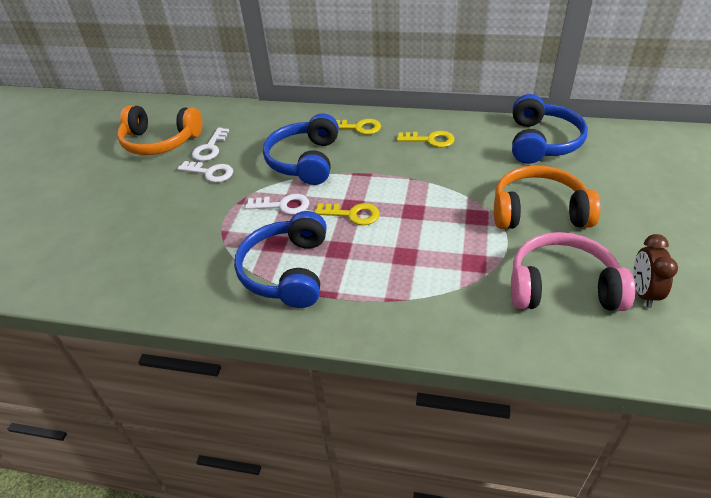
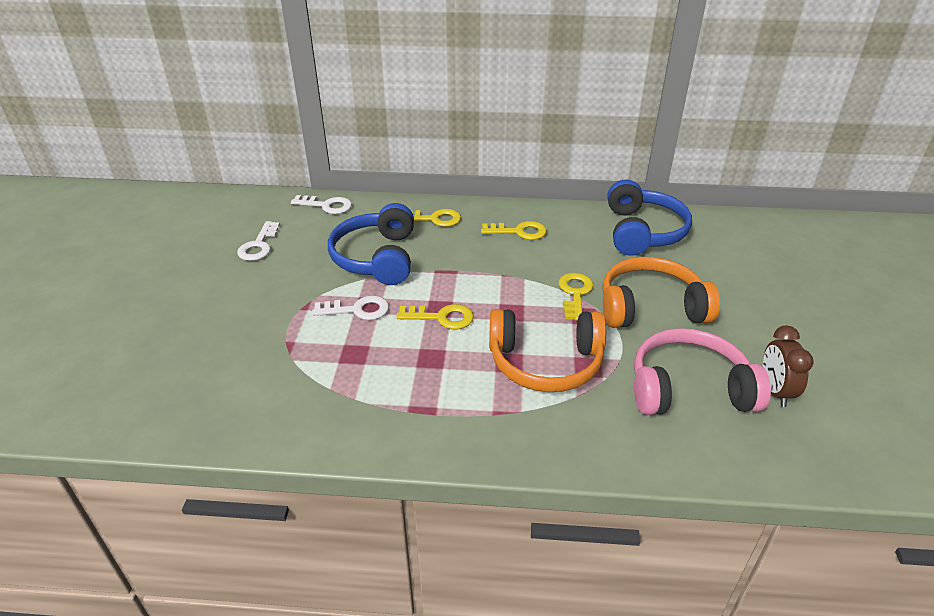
camera: 10 degrees left, 5 degrees down
(160, 141) = (195, 239): orange headphones -> orange headphones (545, 362)
(210, 173) = (263, 274): white key -> white key (327, 206)
(287, 271) = (373, 386): blue headphones -> none
(471, 196) = (575, 293): none -> yellow key

